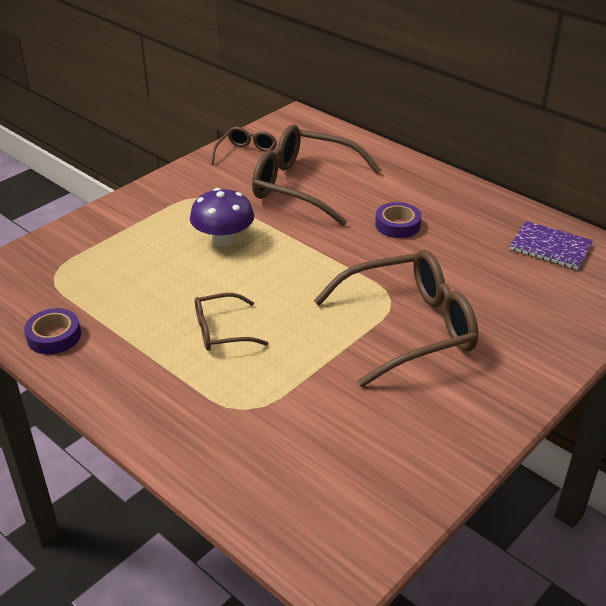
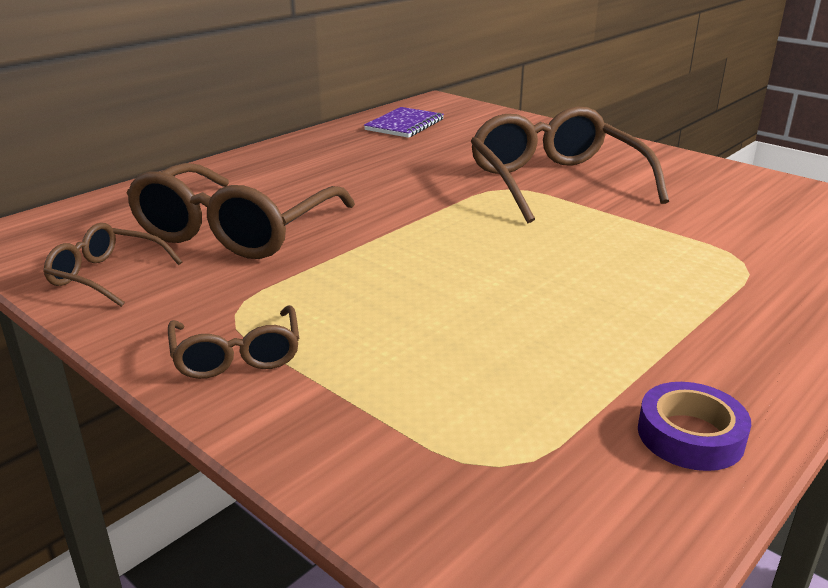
camera: 90 degrees left, 10 degrees down
(221, 331) = (605, 281): brown glasses -> brown glasses (237, 355)
(223, 239) = (377, 287): purple mushroom -> none
(397, 225) = (353, 180): purple tape -> none

